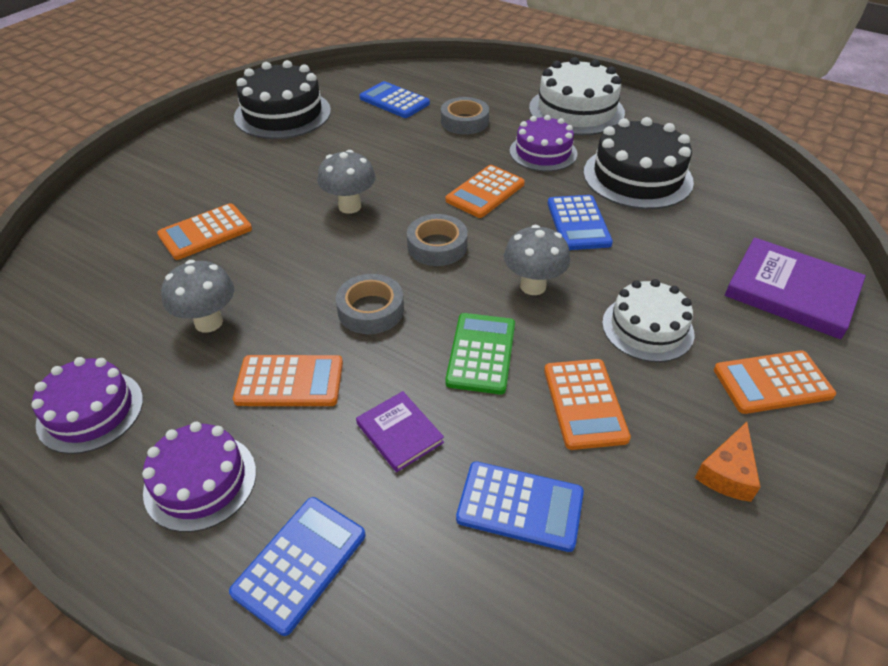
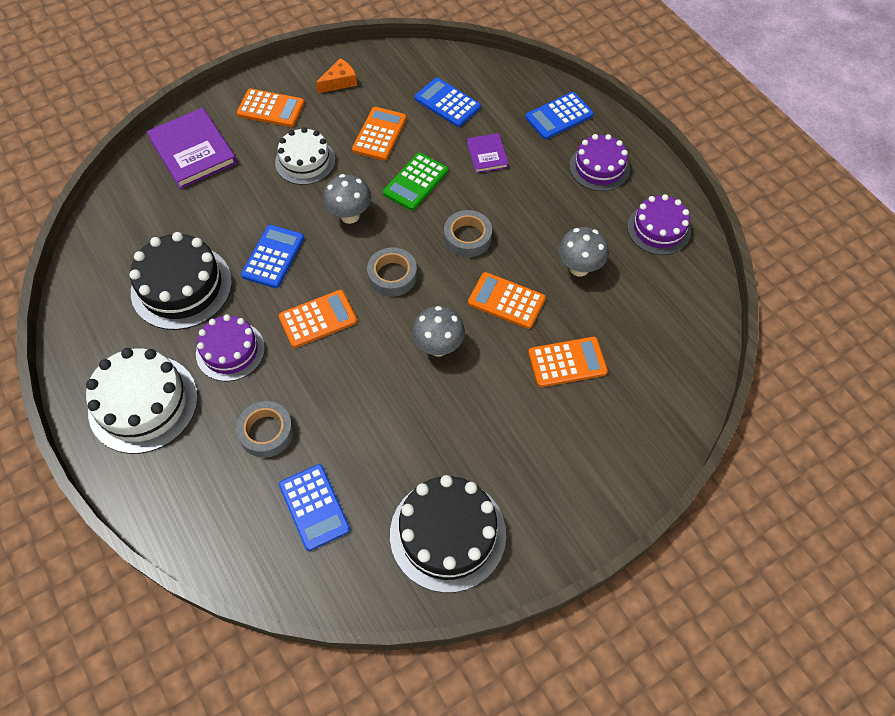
camera: 155 degrees left, 15 degrees up
(289, 381) = (537, 206): orange calculator -> orange calculator (506, 301)

